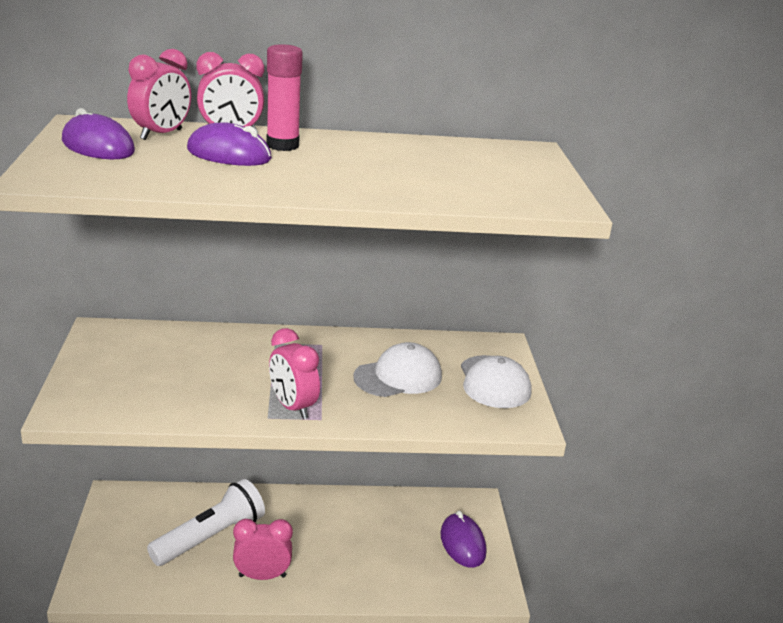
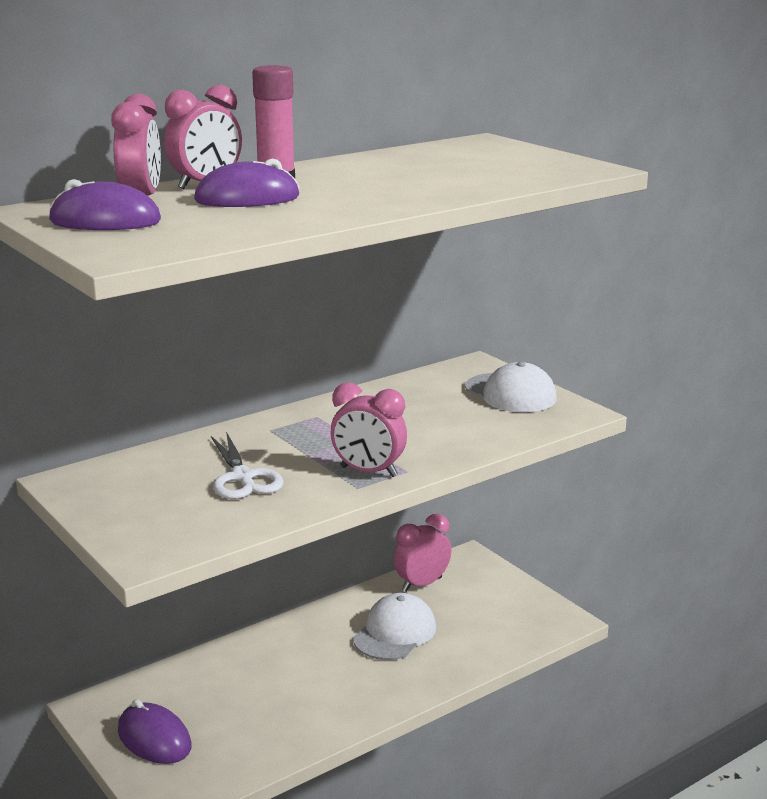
camera: 30 degrees left, 5 degrees down
(204, 375) = (242, 477): none -> white scissors
(210, 537) = (248, 696): white flashlight -> none
(262, 576) = (341, 703): pink clock -> pink clock (422, 584)
(398, 376) = (425, 417): white cap -> white cap (395, 633)
(462, 543) = (493, 595): purple mouse -> purple mouse (154, 739)

